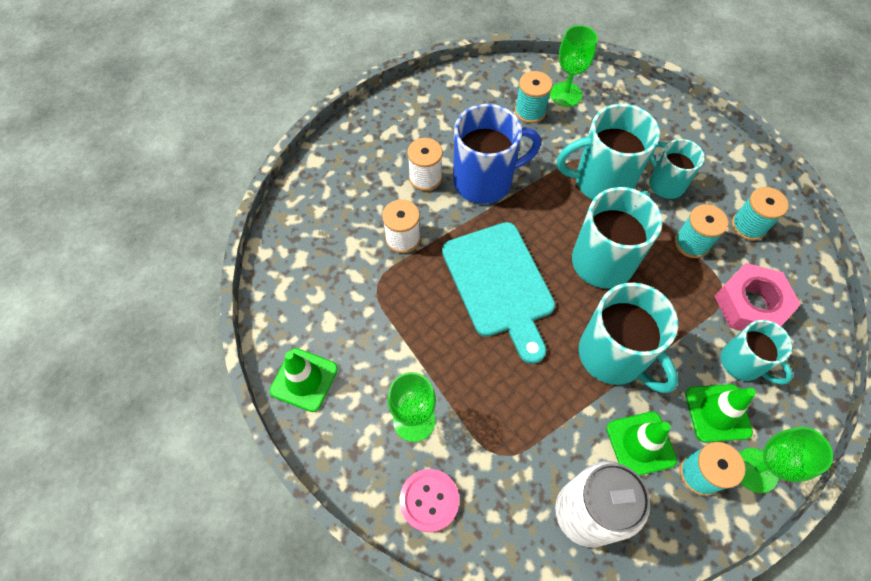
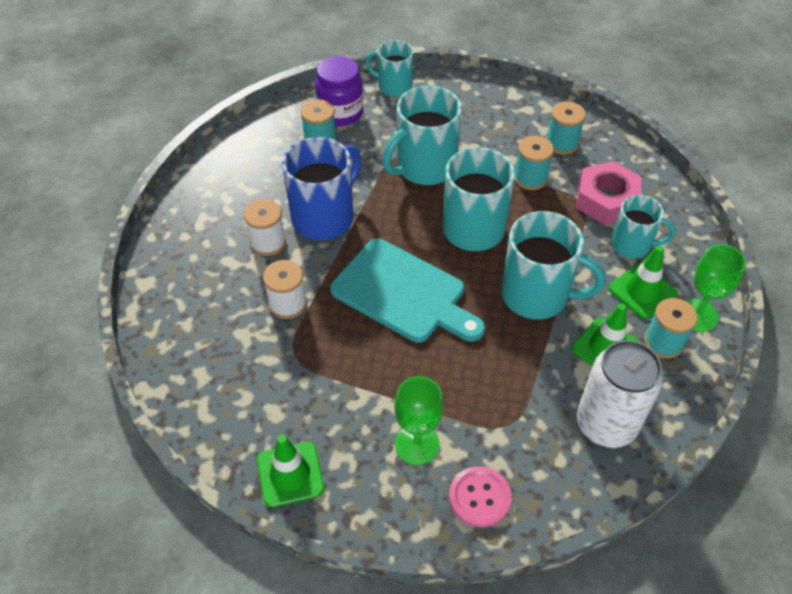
camera: 35 degrees left, 10 degrees down
(565, 94) = (340, 113): green goblet -> purple jar
(665, 183) = (476, 143): turquoise mug -> turquoise mug (394, 87)

